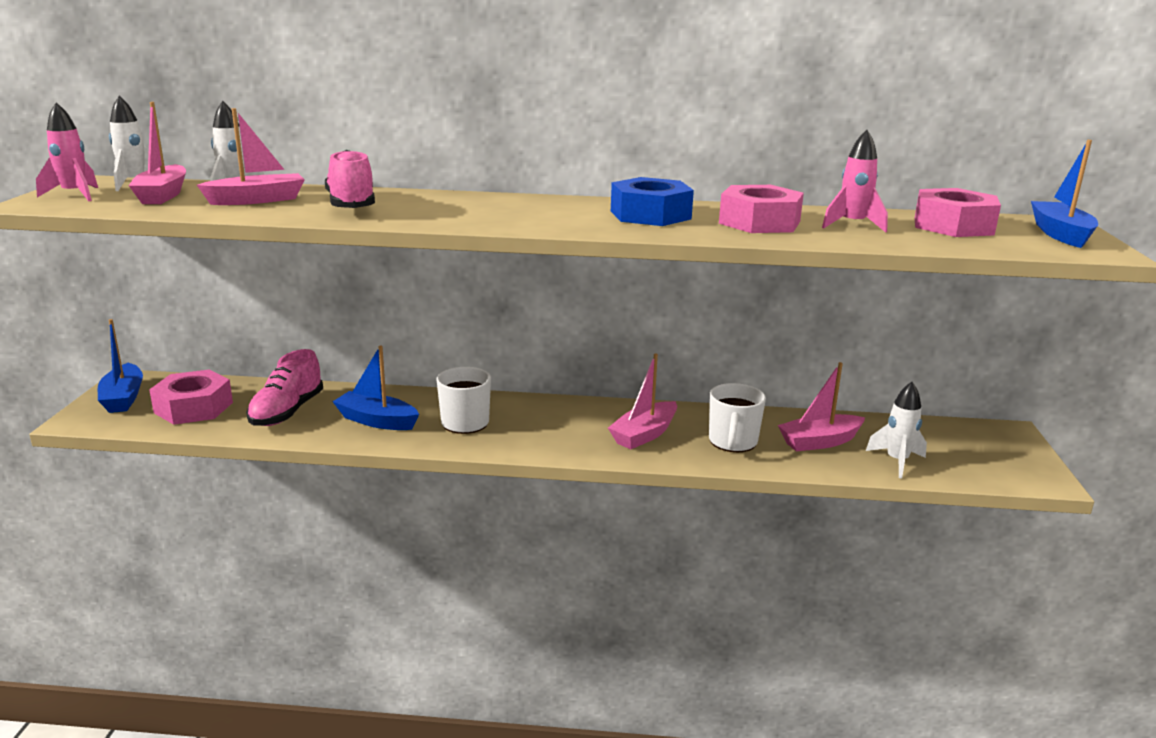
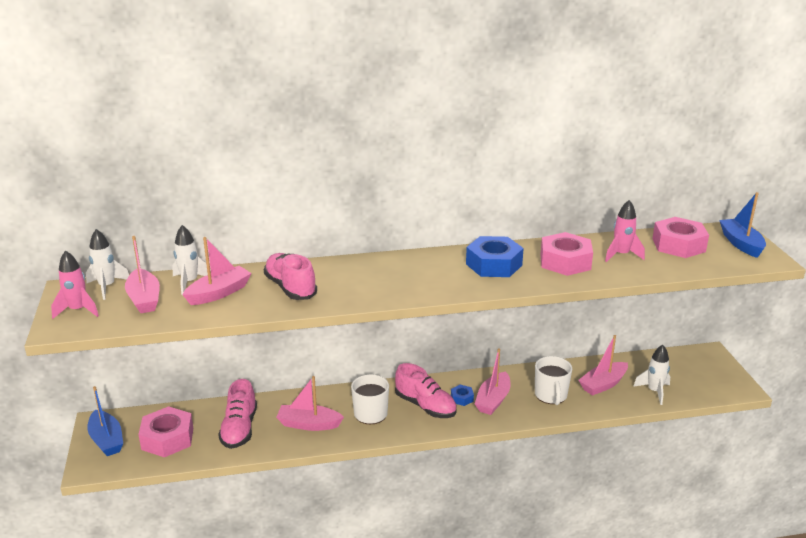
camera: 15 degrees left, 5 degrees up
(377, 421) = (308, 424): blue boat -> pink boat
(545, 426) = (425, 406): none -> pink shoe
(601, 426) = (462, 398): none -> blue nut

